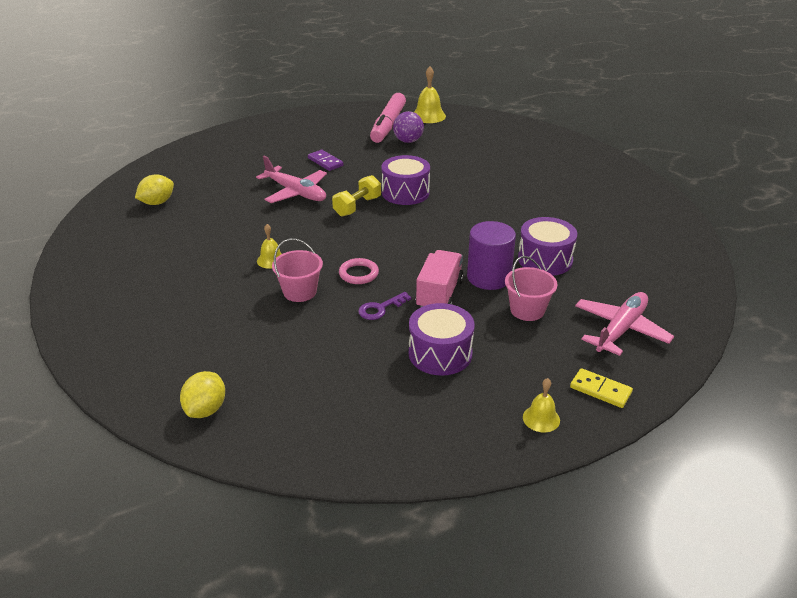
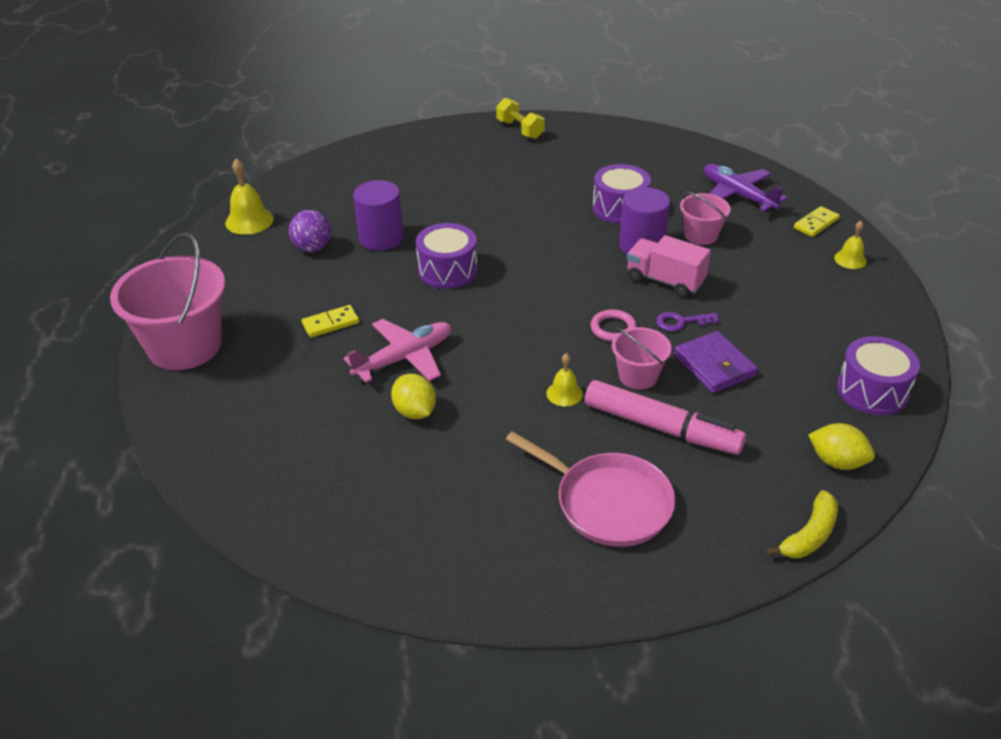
camera: 75 degrees left, 5 degrees up
(117, 394) = (809, 535): none -> yellow banana
(155, 291) = (608, 503): none -> pink pan
(157, 202) = (367, 500): yellow lemon -> yellow lemon (415, 411)
(288, 124) = (184, 346): none -> pink bucket
(324, 331) = (714, 365): none -> purple wallet
(325, 162) = (330, 323): purple domino -> yellow domino
(357, 206) = (464, 311): yellow dumbbell -> yellow dumbbell (520, 129)
(380, 308) = (681, 322): purple key -> purple key turned 105 degrees clockwise
(388, 125) = (254, 256): pink marker -> pink marker (661, 428)
(433, 162) = (381, 238): none -> purple cylinder
(440, 353) = (760, 296): purple drum -> purple drum (872, 391)
(621, 330) = (737, 195): pink plane -> purple plane

